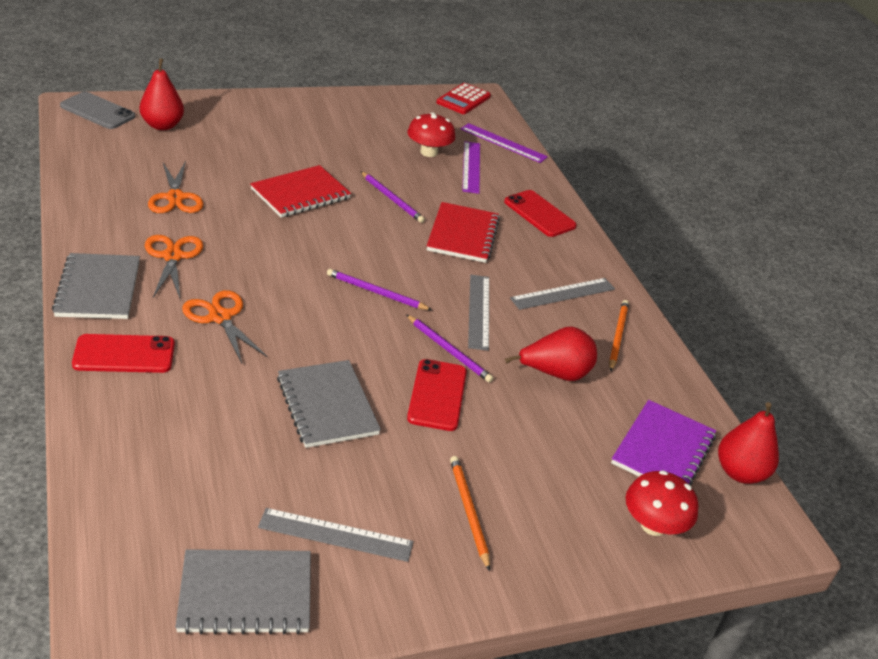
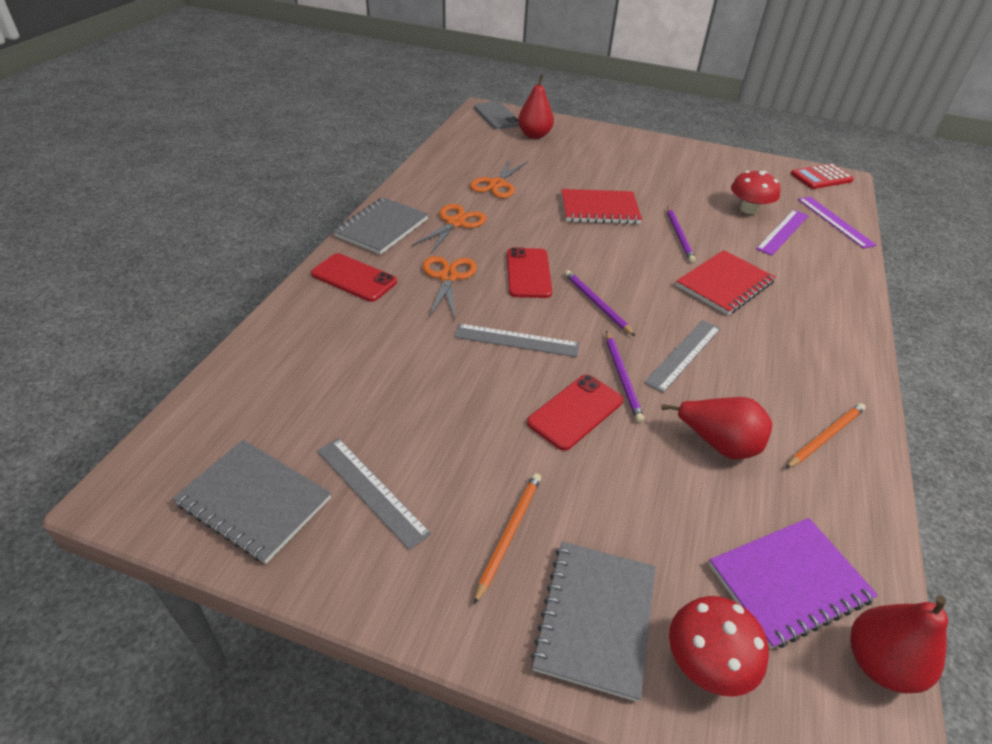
camera: 40 degrees right, 5 degrees up
(327, 406) = (467, 378): grey notebook -> grey notebook (595, 618)
(539, 214) = (825, 292): red phone -> red phone (528, 273)
(563, 294) = (792, 372): grey ruler -> grey ruler (516, 340)

